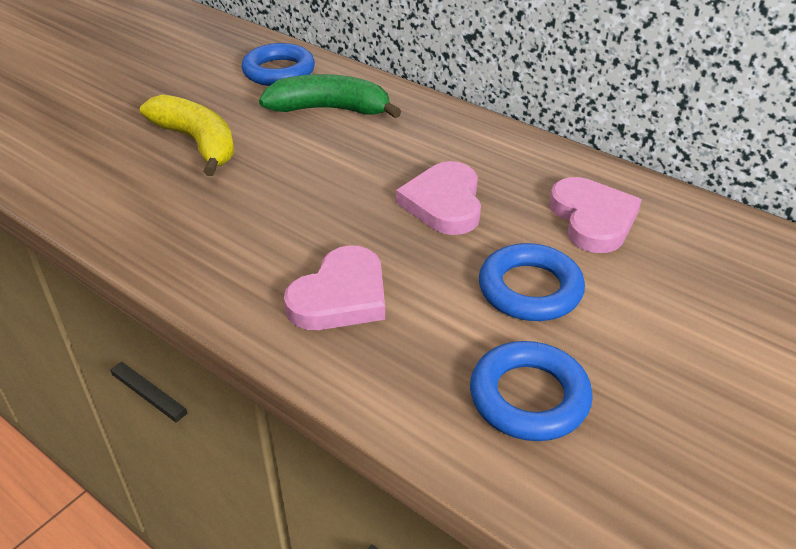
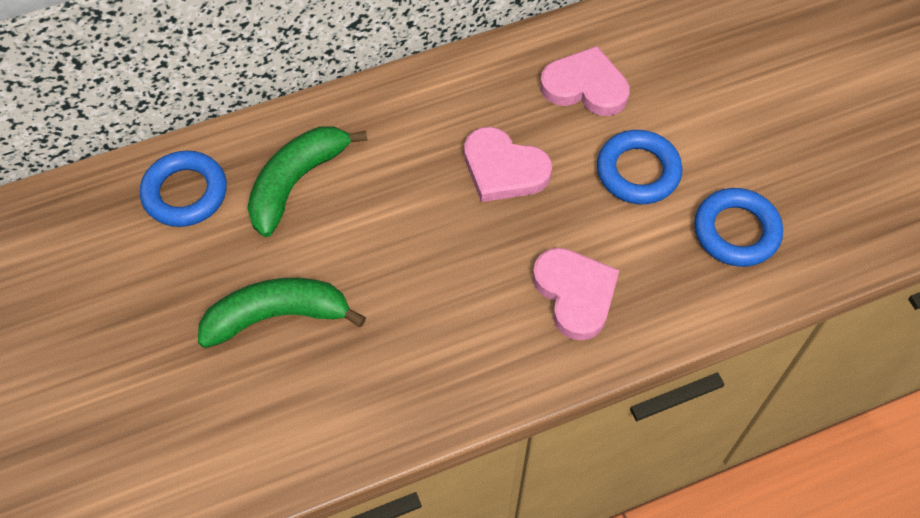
camera: 60 degrees left, 20 degrees up
(197, 143) = (277, 316): yellow banana -> green banana

